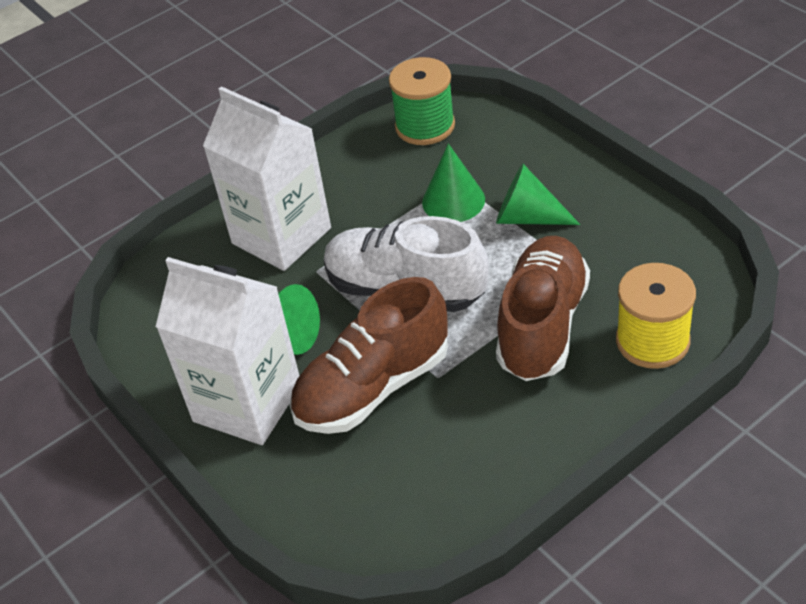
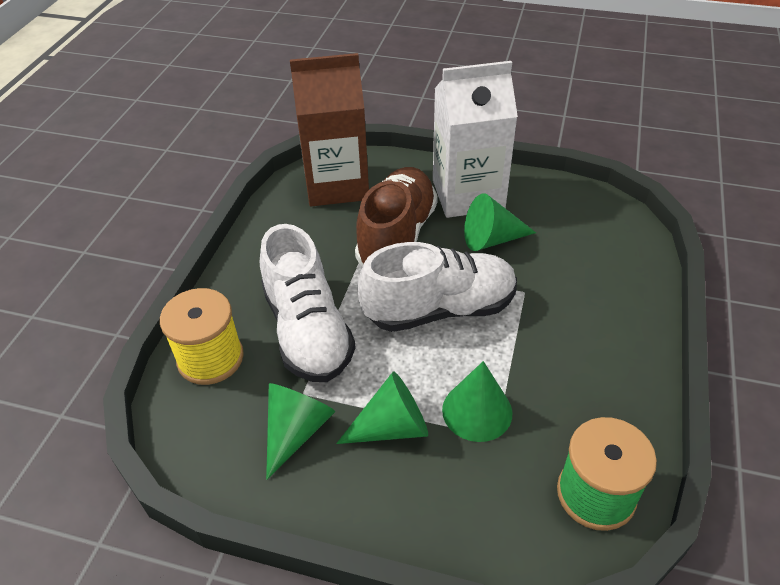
camera: 140 degrees right, 0 degrees up
(281, 236) = (585, 305): white carton -> none
(377, 503) = (336, 185): none -> brown carton
(542, 325) = (308, 331): brown shoe -> white shoe
(606, 246) = (296, 431): none -> green cone

